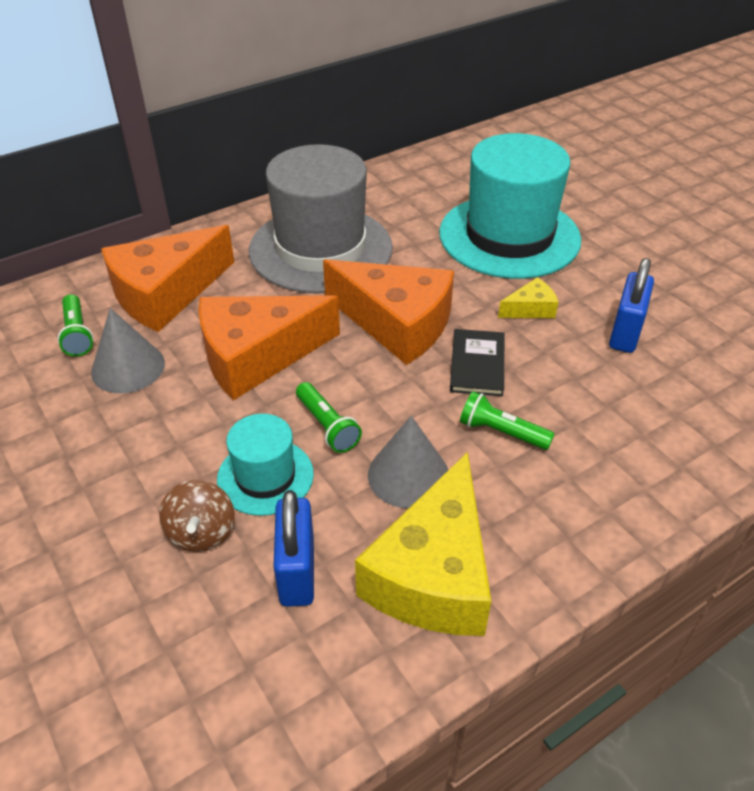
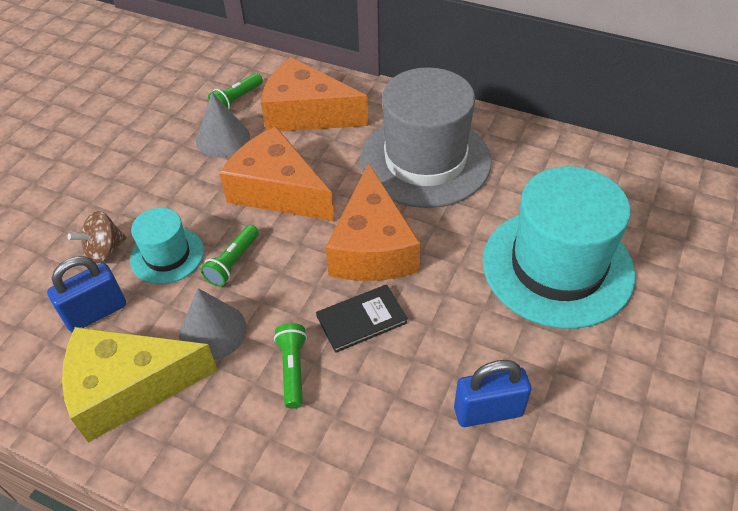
camera: 60 degrees right, 5 degrees up
(530, 309) = (463, 325): yellow cheese -> none

